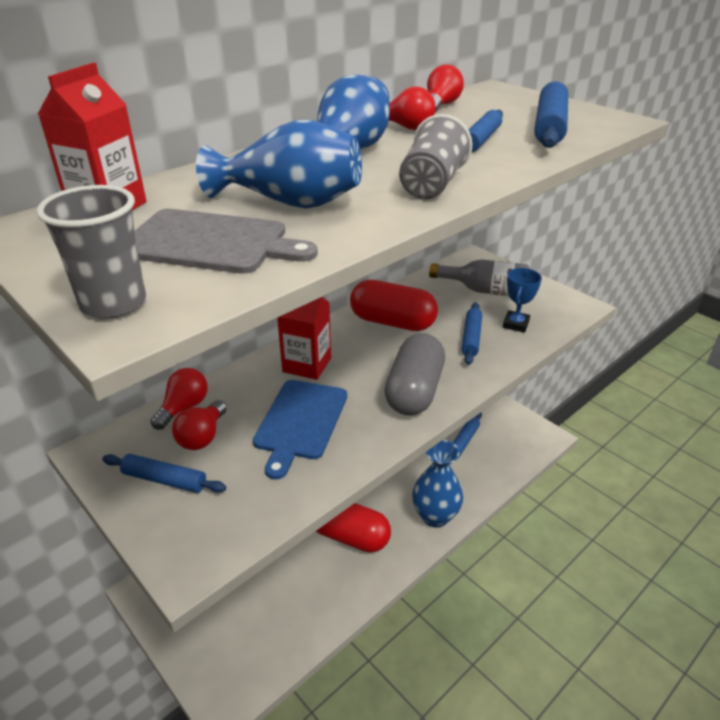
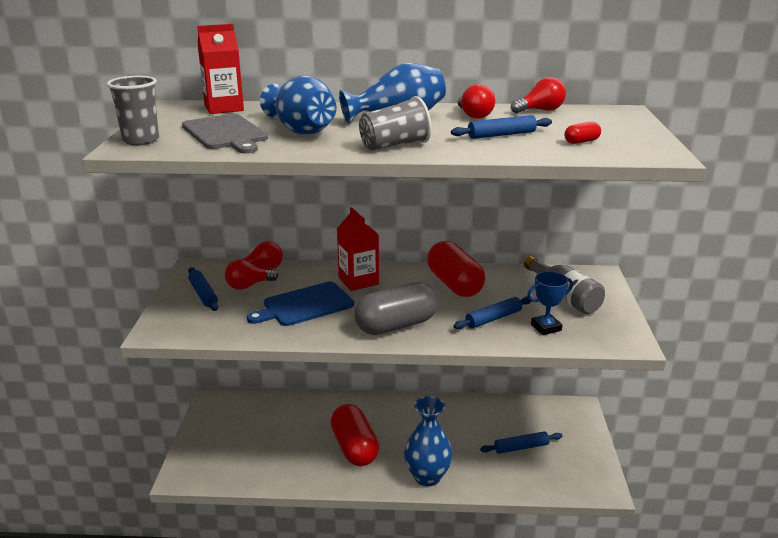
camera: 45 degrees right, 10 degrees down
(549, 126) = (581, 141): blue rolling pin -> red capsule

